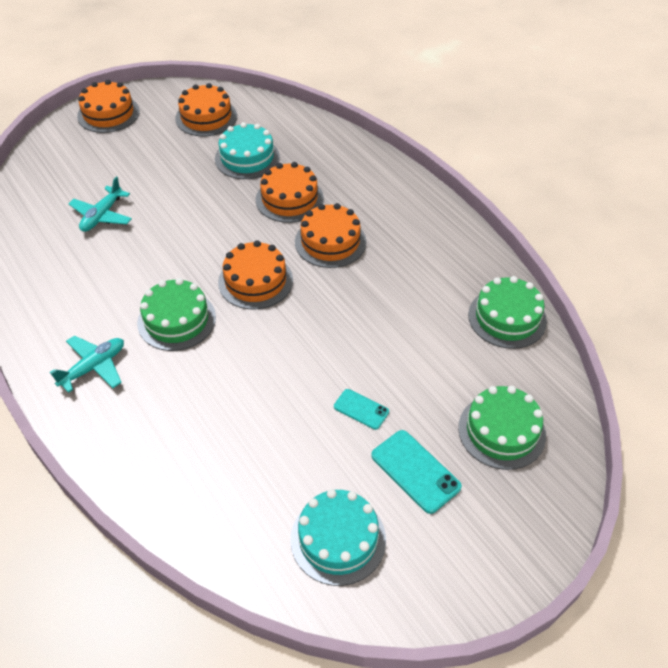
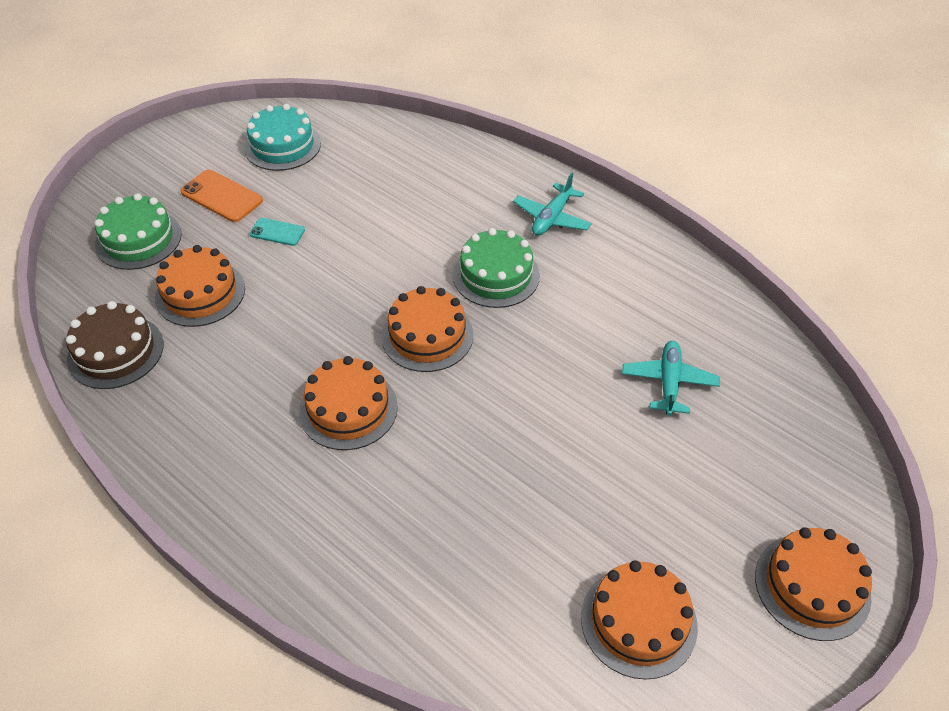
camera: 165 degrees right, 0 degrees up
(247, 158) = (522, 536): turquoise cake -> none
(289, 199) = (426, 468): orange cake -> orange cake (200, 293)
(415, 471) = (222, 196): turquoise phone -> orange phone
(507, 318) = (115, 351): green cake -> brown cake

